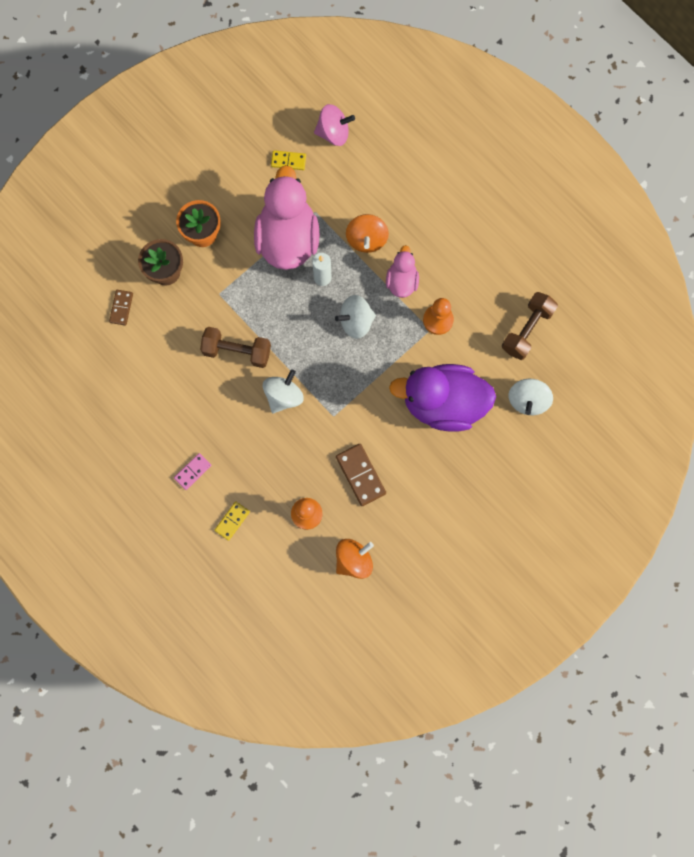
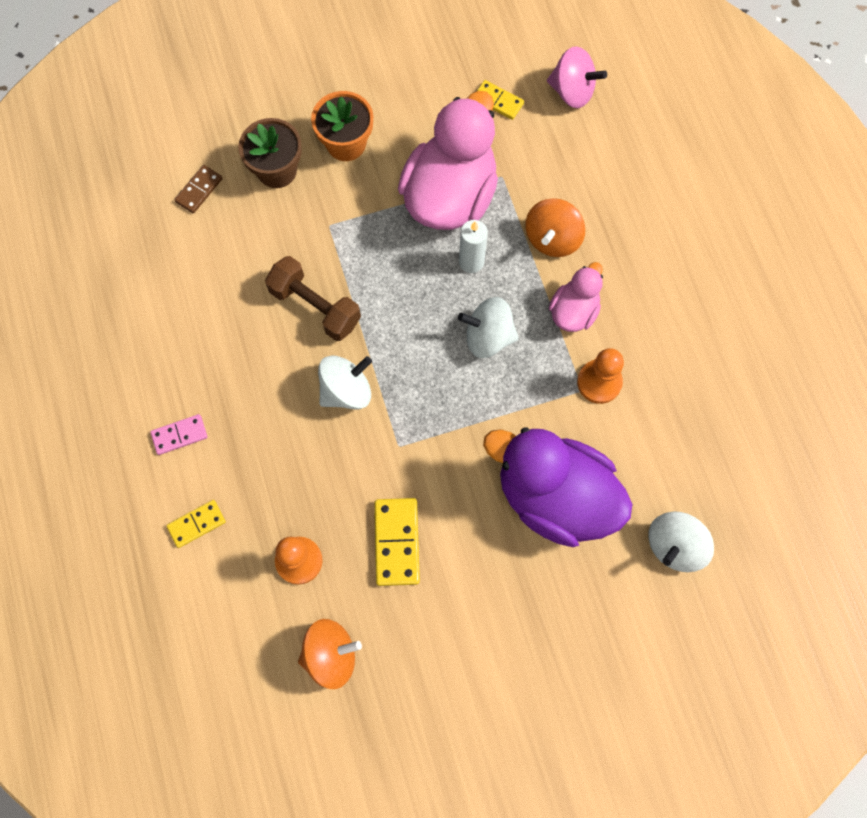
camera: 25 degrees right, 5 degrees down
(361, 475) = (397, 542): brown domino -> yellow domino
(527, 330) = (716, 449): brown dumbbell -> none

